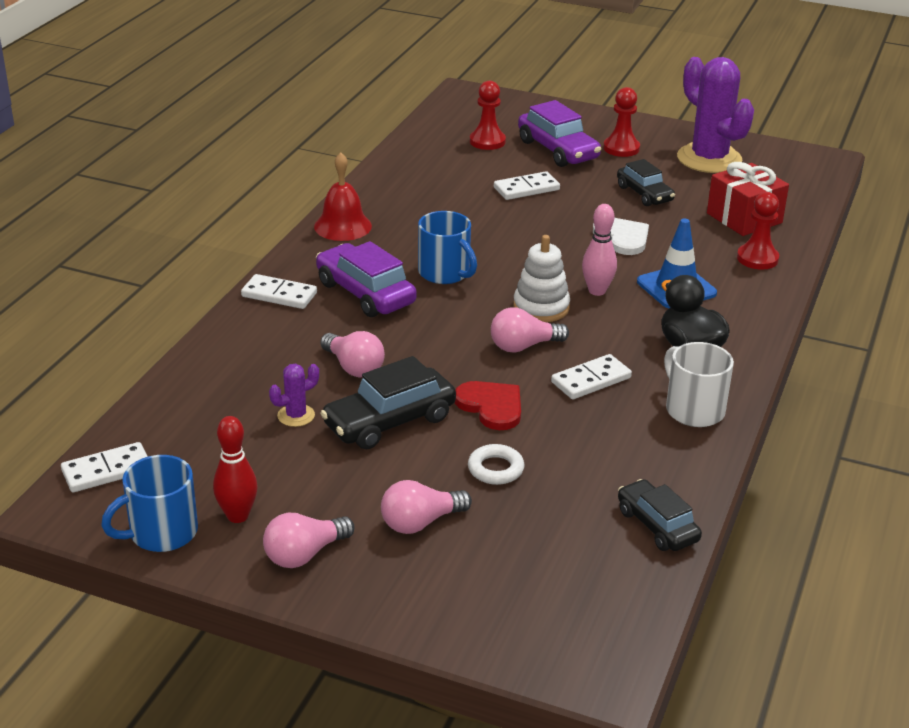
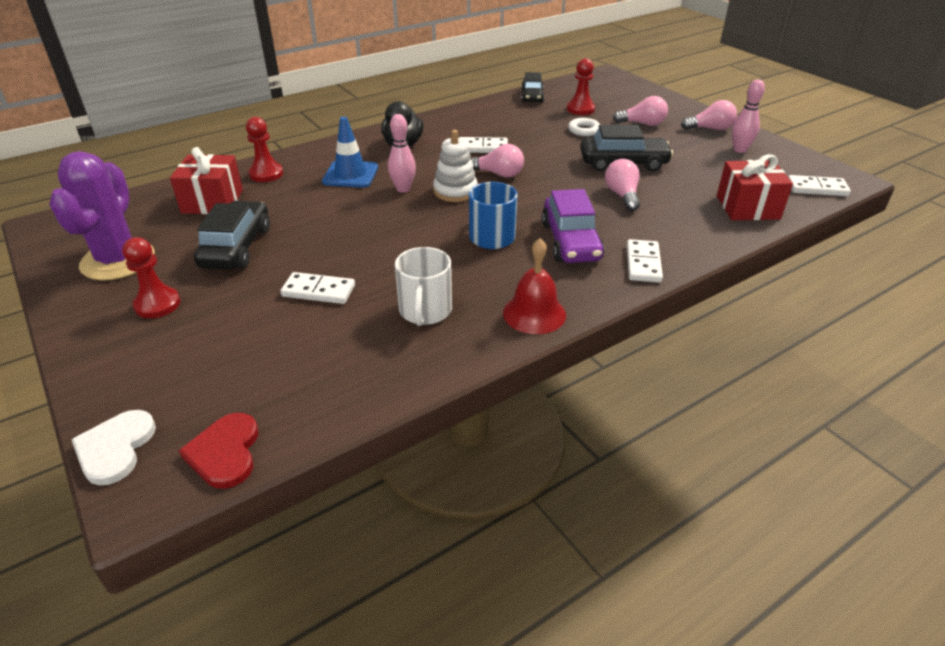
camera: 145 degrees left, 5 degrees up
(161, 533) = (786, 154): blue mug -> none
(194, 403) = (747, 207): none -> red gift
(237, 516) = (739, 150): red bowling pin -> pink bowling pin
(279, 295) = (643, 263): white domino -> white domino turned 45 degrees clockwise
(296, 416) = (680, 181): purple cactus -> none
(487, 141) = (258, 374): red pawn -> red pawn (580, 109)
(491, 406) = (556, 153): red heart -> red heart (225, 452)
(558, 150) = (214, 328): purple car -> none
(622, 238) = (322, 217): white heart -> white heart (115, 448)
(644, 194) = (236, 247): black car -> black car, size x1.51
(693, 409) = (449, 122): white mug -> white mug (425, 311)

